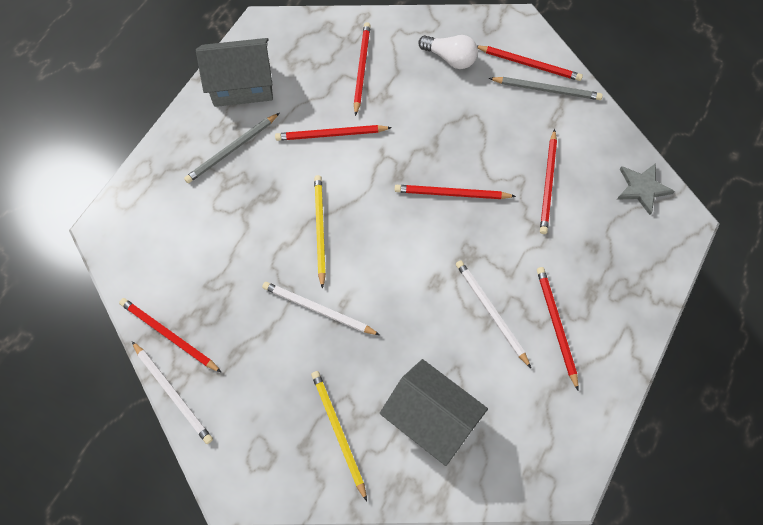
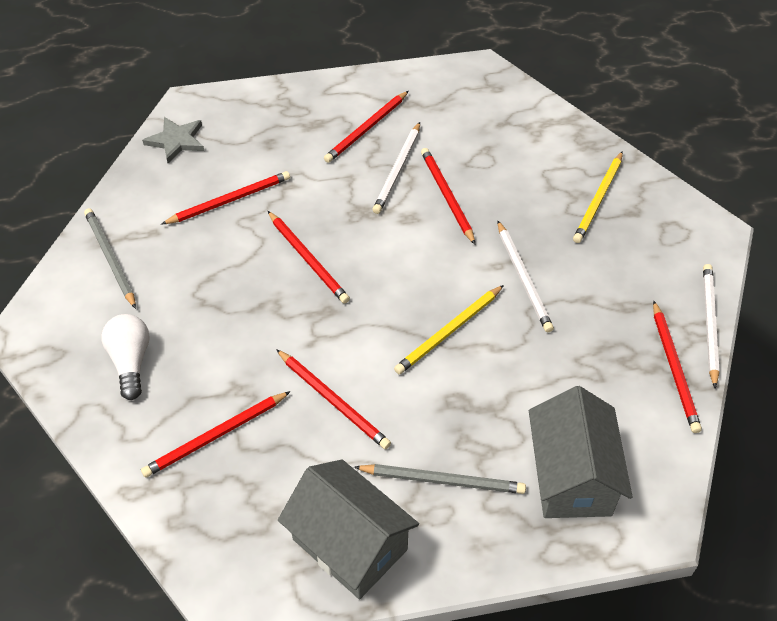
camera: 130 degrees left, 15 degrees down
(431, 418) = (522, 155): grey house -> grey house (571, 476)
(529, 64) = (84, 289): red pencil -> red pencil (447, 196)

